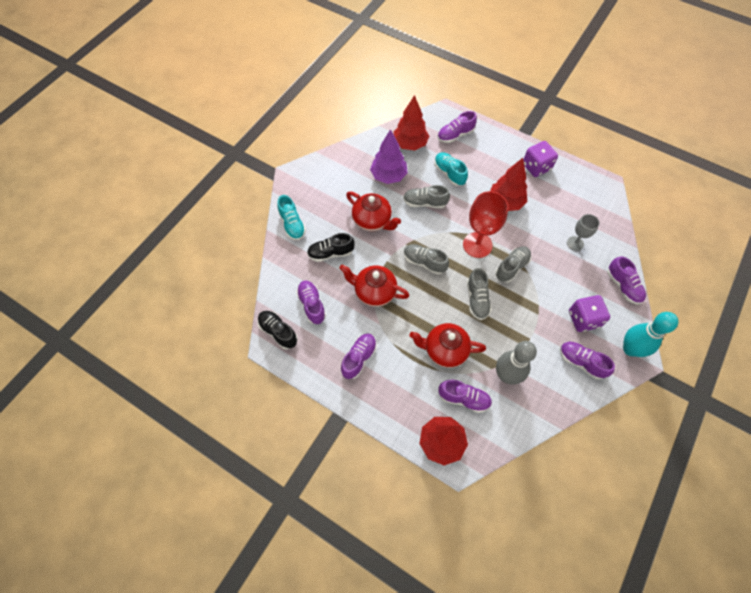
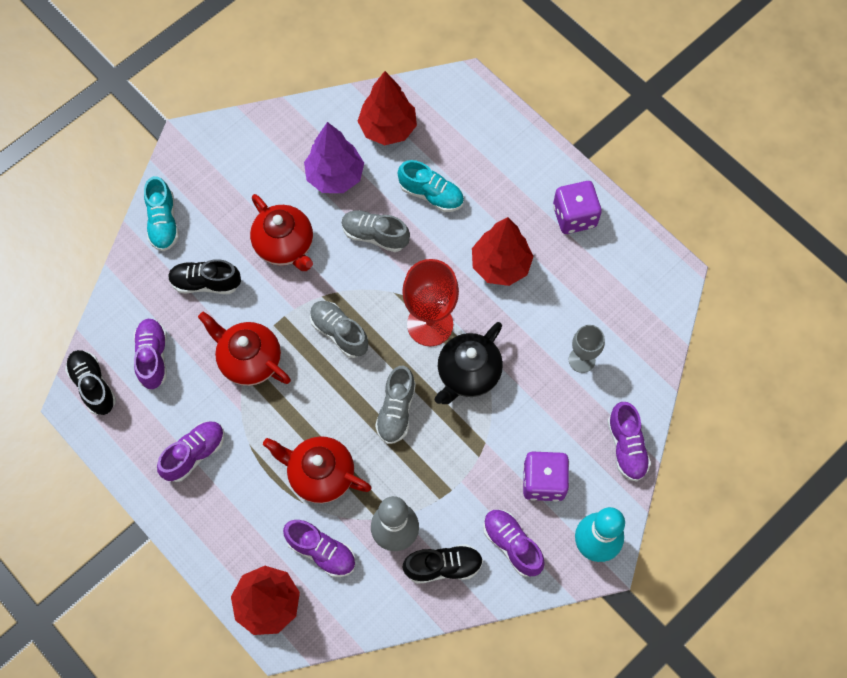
camera: 15 degrees right, 5 degrees up
(449, 173) = (431, 194): turquoise shoe -> turquoise shoe turned 135 degrees clockwise
(455, 135) = (466, 129): purple shoe -> none
(512, 267) = (468, 374): grey shoe -> black teapot
(544, 387) = (443, 566): none -> black shoe

